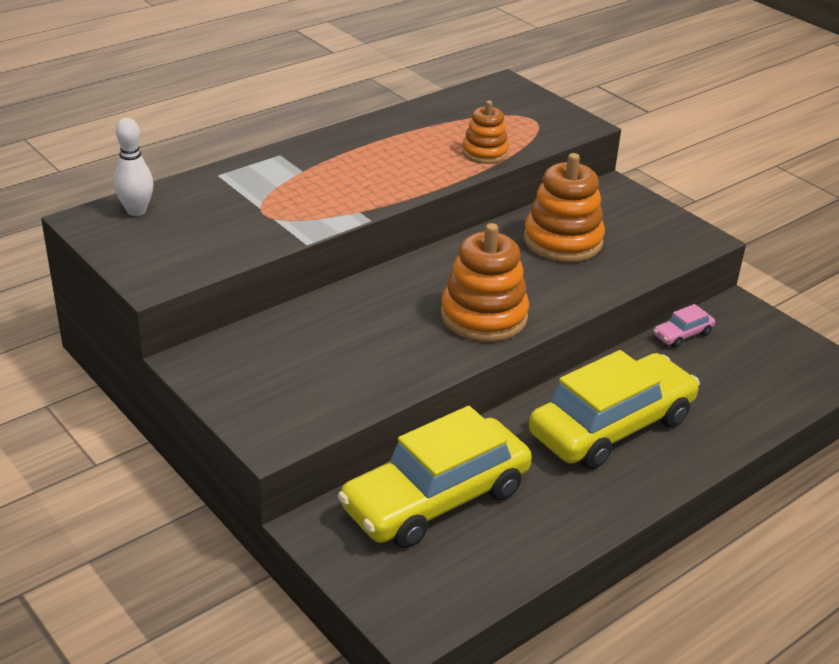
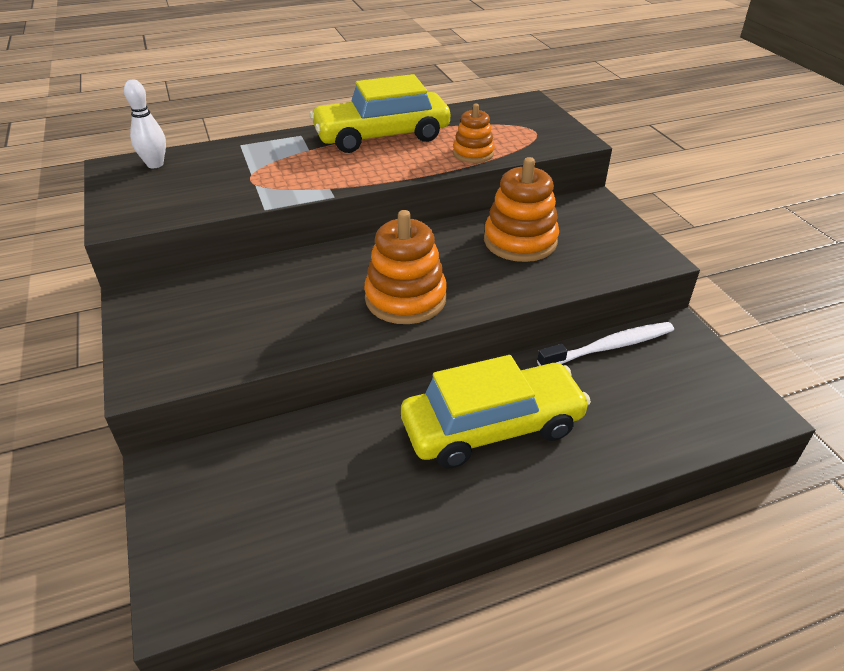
camera: 20 degrees right, 5 degrees up
(435, 499) = (285, 465): yellow car -> yellow car (382, 136)
(682, 334) = (609, 347): pink car -> white toothbrush

